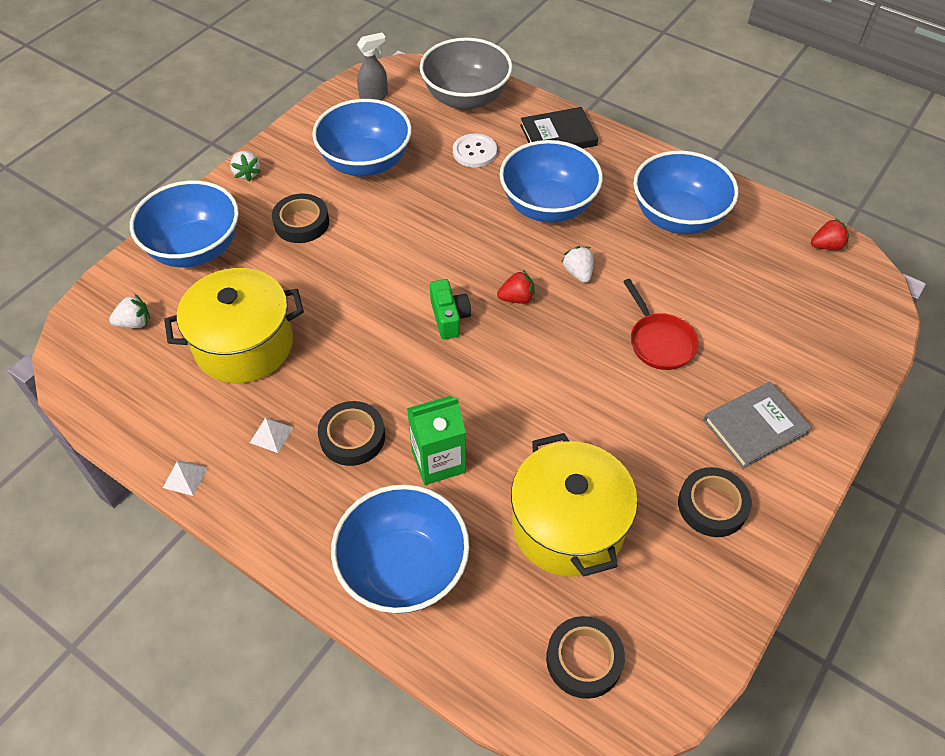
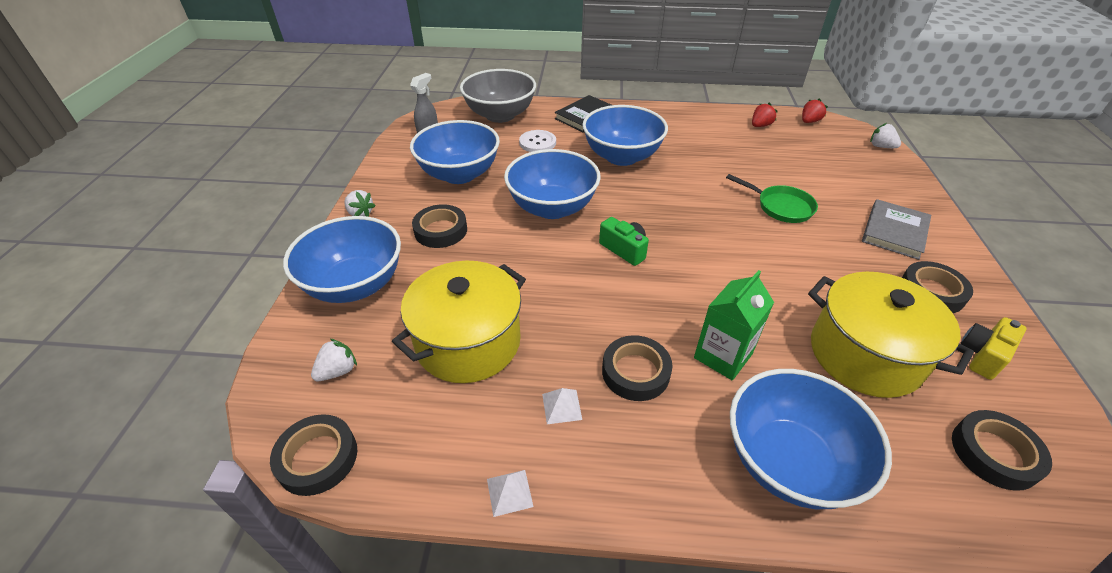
camera: 30 degrees left, 10 degrees down
(81, 385) = (317, 458): none -> black tape
(517, 298) = (660, 218): red strawberry -> red strawberry (760, 125)
(578, 273) = (684, 187): white strawberry -> white strawberry (881, 146)
(659, 342) = (781, 207): red pan -> green pan
(677, 217) = (710, 135): blue bowl -> blue bowl (552, 207)
(683, 586) = (982, 355): none -> yellow camera

